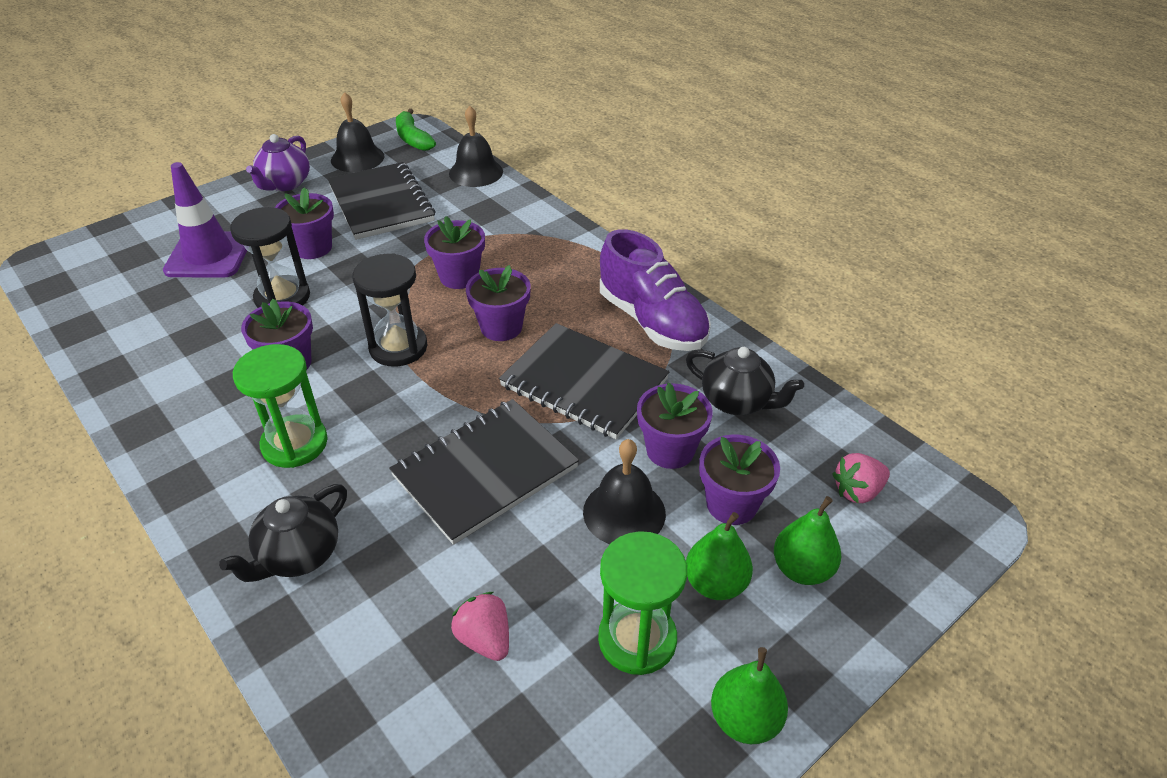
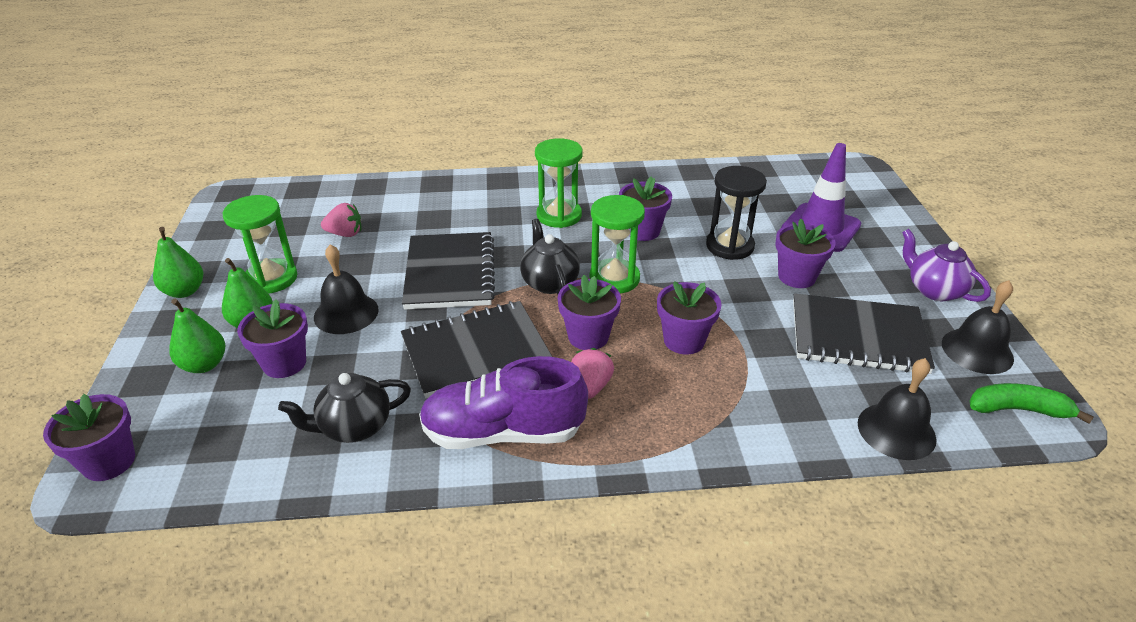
camera: 125 degrees right, 5 degrees down
(298, 555) = (471, 198): black teapot -> black teapot (549, 282)
(398, 347) = (614, 279): black hourglass -> green hourglass
(670, 450) = (361, 360): purple flower pot -> purple flower pot (109, 462)
(857, 491) = (198, 437): pink strawberry -> pink strawberry (591, 386)

